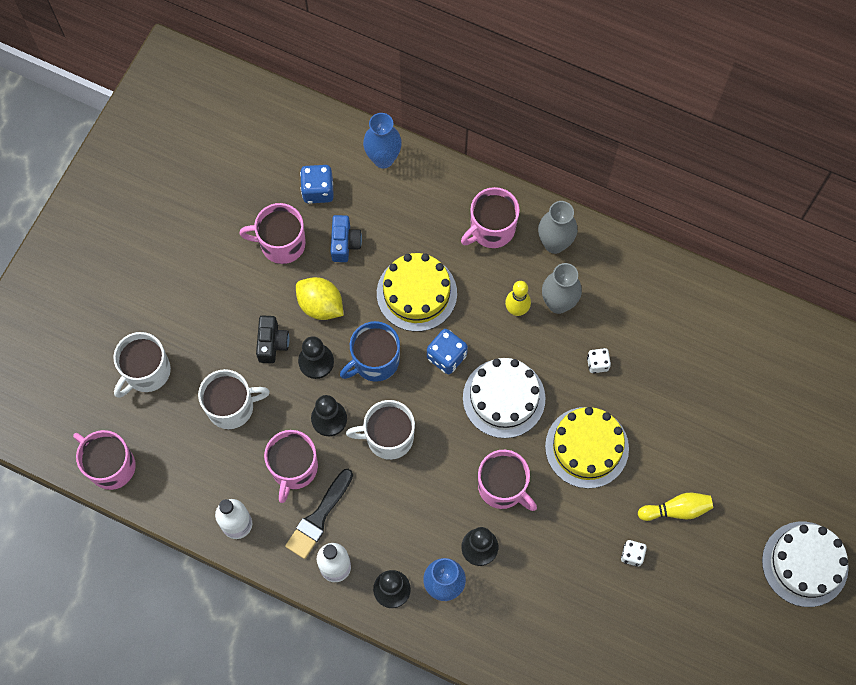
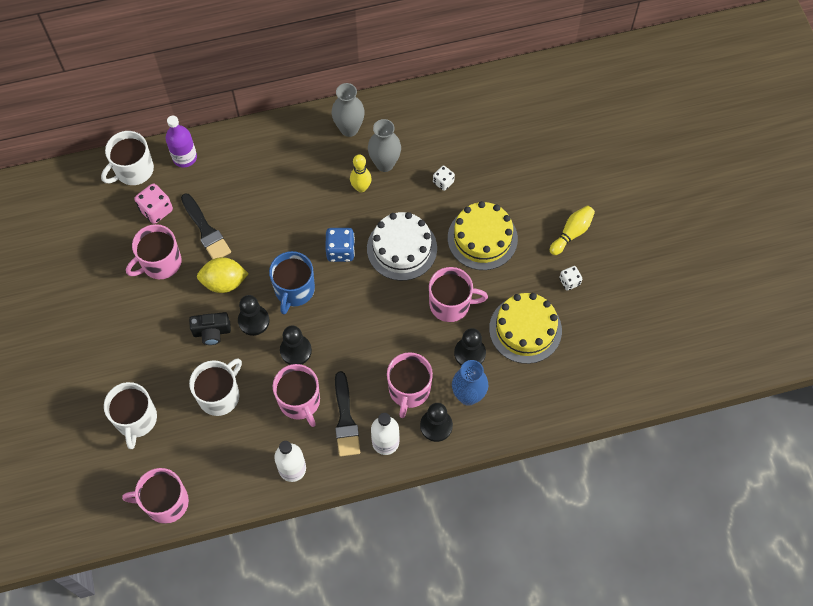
camera: 40 degrees left, 5 degrees down
(272, 343) = (212, 332): black camera -> black camera turned 120 degrees clockwise
(318, 190) = (156, 210): blue dice -> pink dice
(345, 243) = (206, 230): blue camera -> black brush
(383, 159) = (185, 157): blue vase -> purple bottle
(388, 437) = (347, 331): white mug -> white mug (133, 170)
(416, 293) = (284, 226): yellow cake -> yellow cake (525, 329)
(491, 229) = (299, 149): pink mug -> pink mug (409, 390)
(805, 564) = (676, 205): white cake -> none

